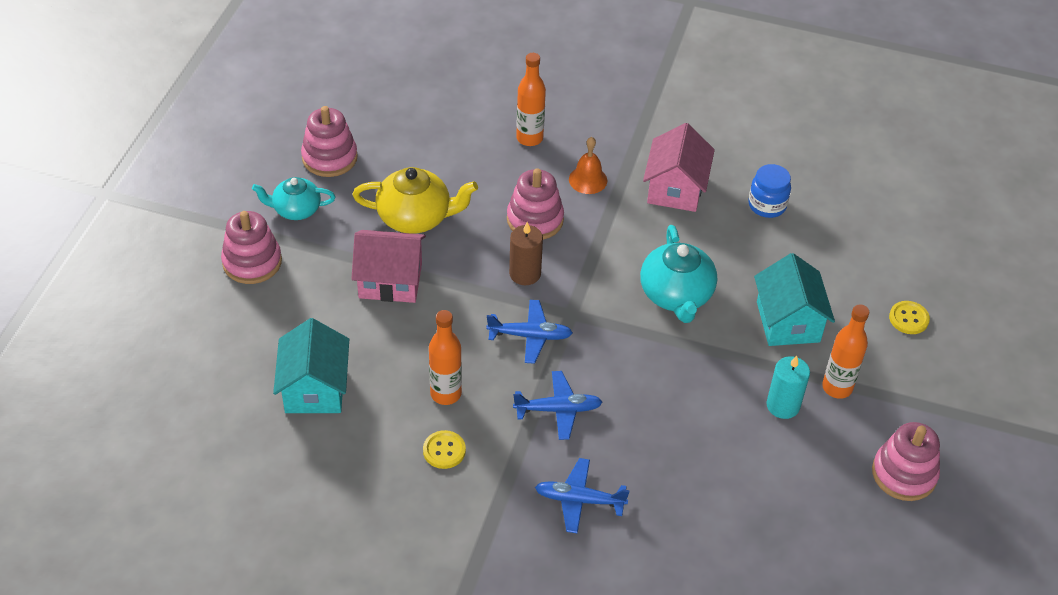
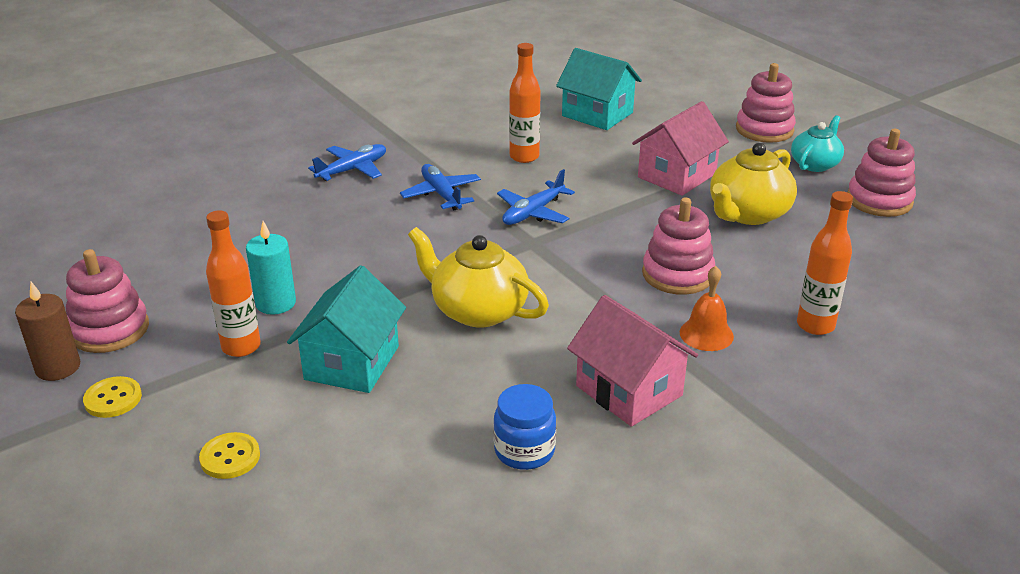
camera: 130 degrees right, 15 degrees down
(444, 450) = (474, 139): yellow button -> yellow button (113, 399)
(525, 274) = (610, 239): brown candle -> brown candle (58, 367)
(558, 410) = (441, 194): blue plane -> blue plane turned 120 degrees clockwise
(676, 295) = (478, 310): turquoise teapot -> yellow teapot
(788, 322) = (352, 363): turquoise house -> turquoise house turned 75 degrees clockwise

